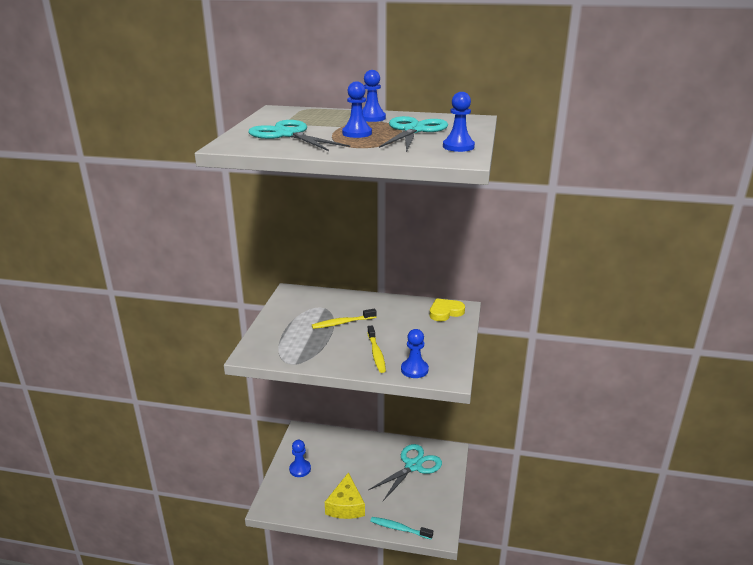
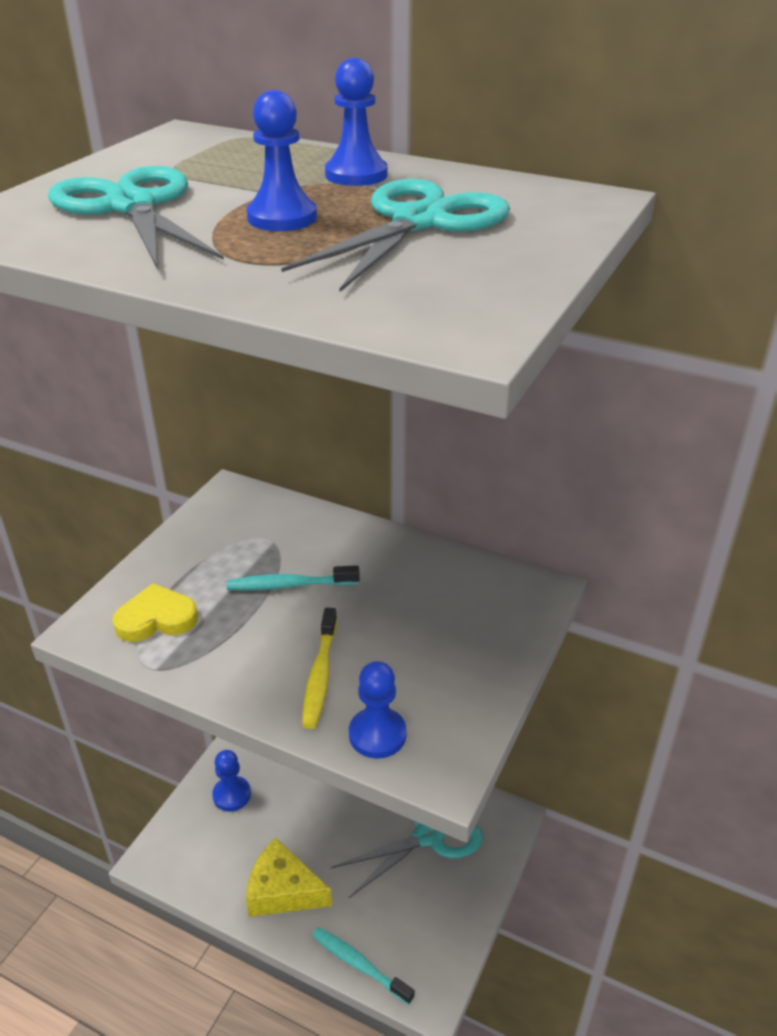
camera: 15 degrees right, 10 degrees up
(342, 323) = (289, 585): yellow toothbrush -> turquoise toothbrush
(346, 506) = (282, 890): yellow cheese -> yellow cheese turned 90 degrees clockwise
(445, 312) = (502, 595): yellow heart -> yellow heart (156, 619)
(458, 147) = (485, 287): blue pawn -> none

